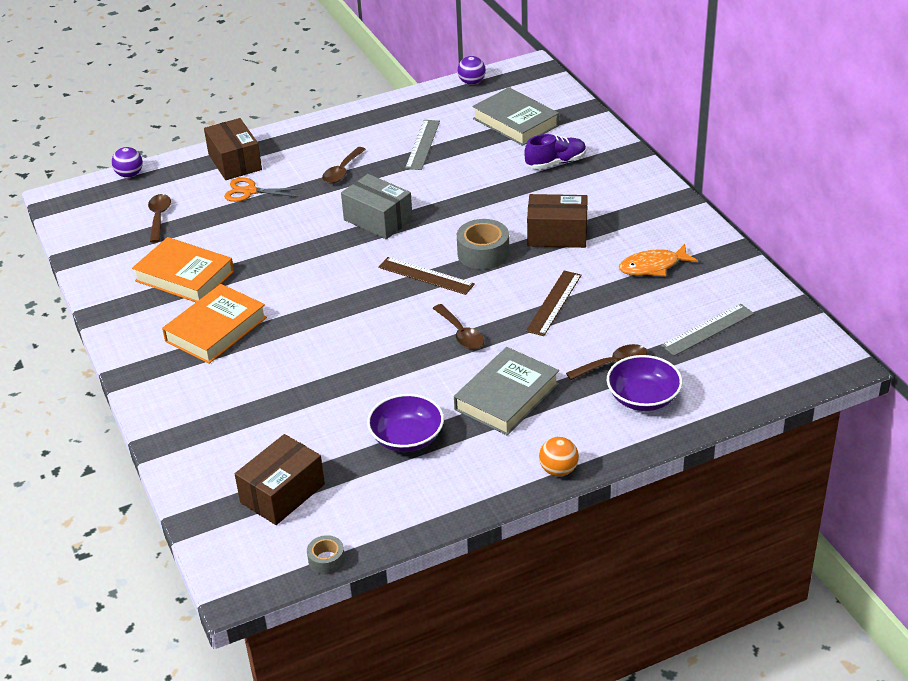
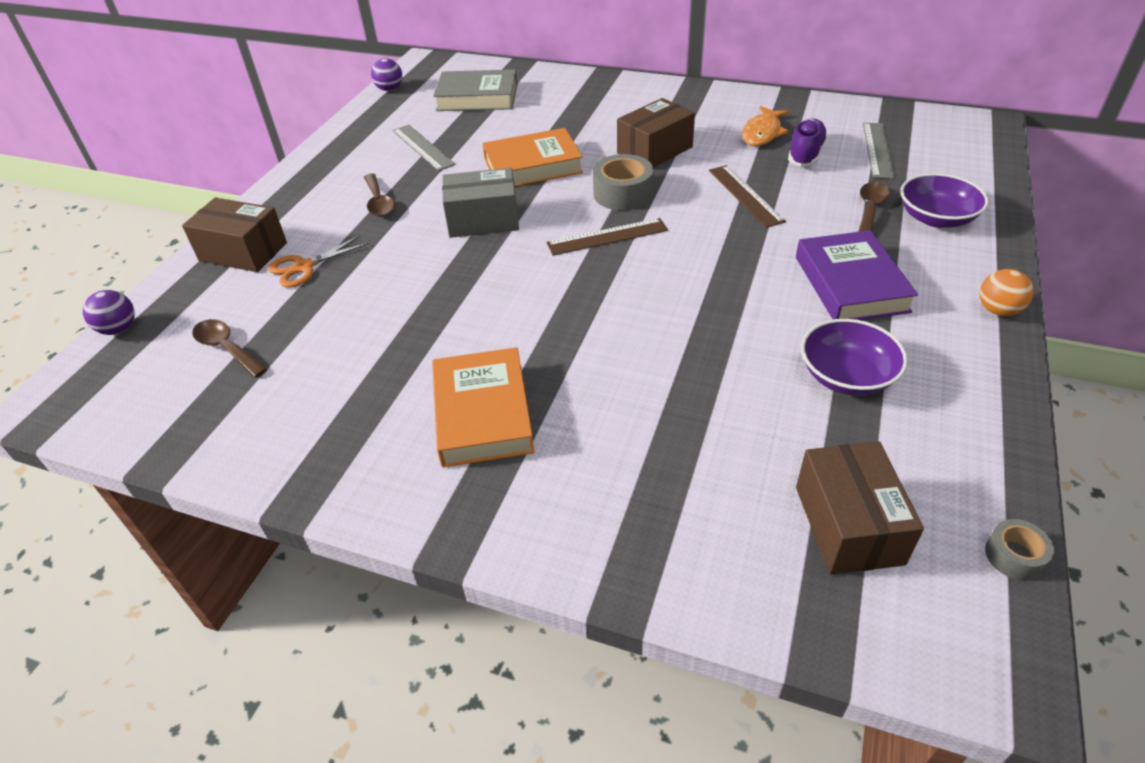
camera: 45 degrees left, 5 degrees up
(185, 276) = (355, 385): orange book -> orange book (533, 166)
(461, 333) = (721, 261): brown spoon -> none
(506, 397) = (850, 284): grey book -> purple book
(555, 163) = (561, 107): purple shoe -> purple shoe (805, 154)

